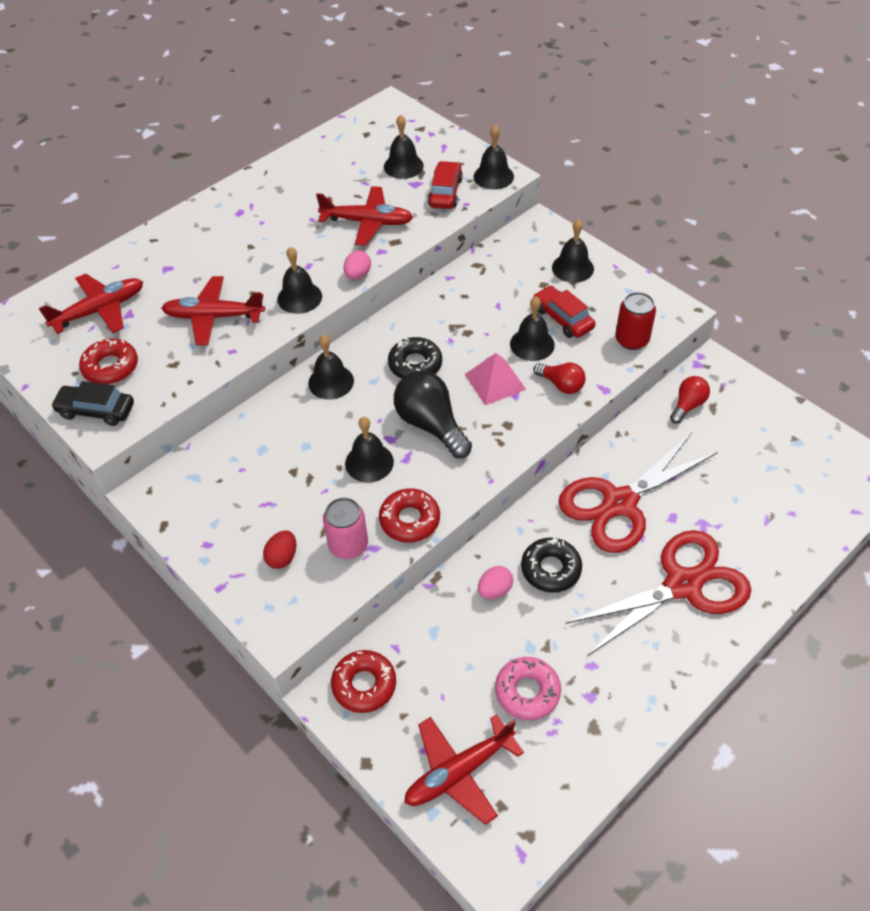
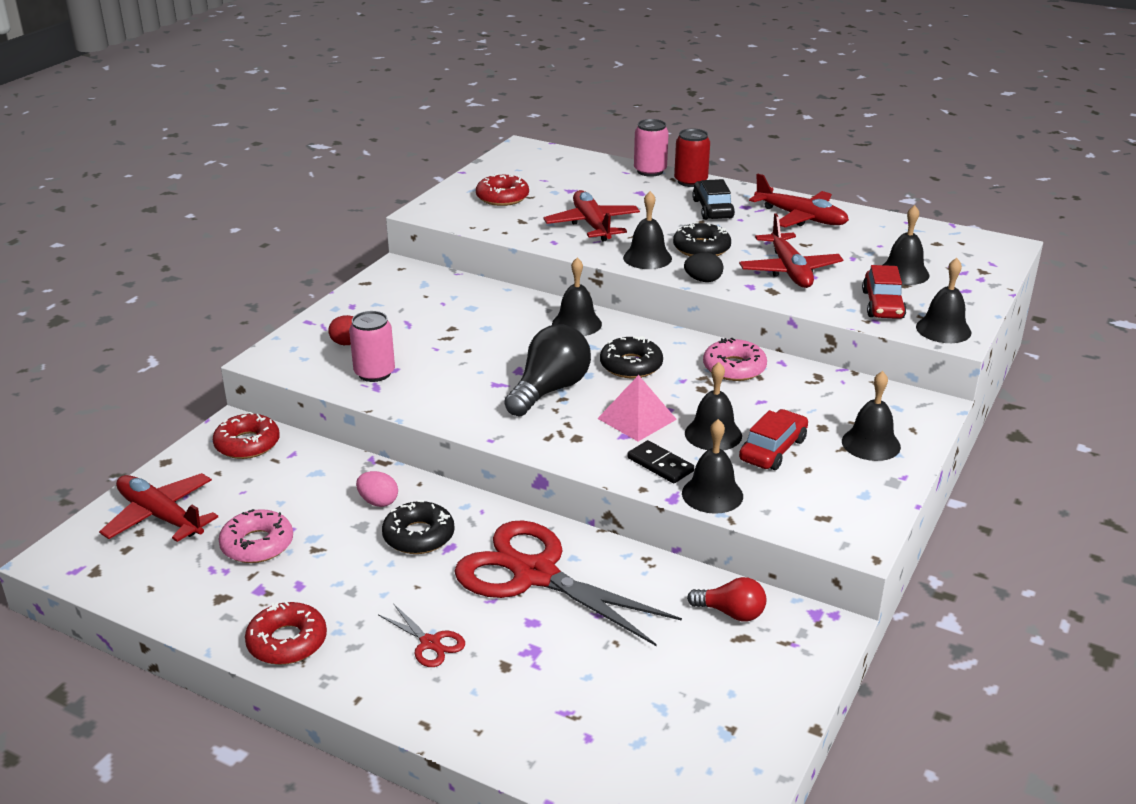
camera: 70 degrees right, 20 degrees down
(96, 410) = (450, 203): black car -> black car (712, 209)
(100, 310) = (566, 178): red plane -> red plane (801, 217)
(126, 250) = (650, 171): none -> pink can
(301, 260) = (701, 248): none -> black donut
(358, 275) = (703, 280): pink egg -> black egg
(369, 462) = (481, 364): black bell -> black bell (712, 494)
(409, 520) = (417, 400): red donut -> red donut (287, 642)
(445, 192) = (882, 305): red car -> red car turned 105 degrees clockwise
(446, 305) = (734, 368): none -> pink donut
(561, 385) = (660, 465): red light bulb -> black domino
(632, 340) = (774, 508): red can -> red can (690, 181)
(682, 585) = (430, 643): red scissors -> red scissors, size x0.42

